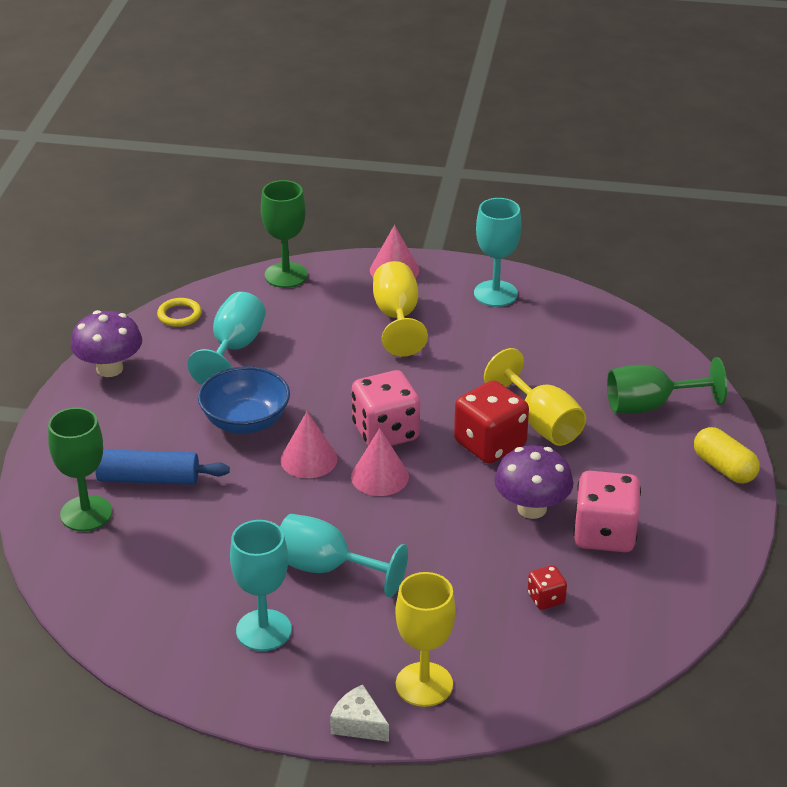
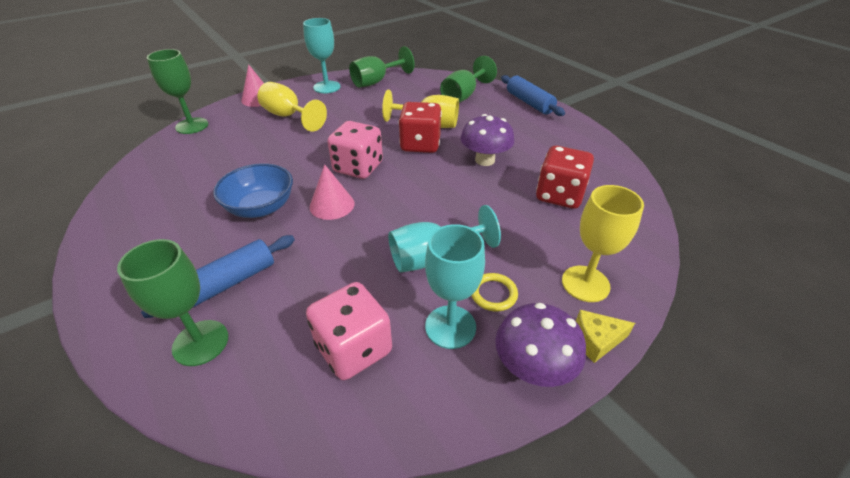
camera: 45 degrees left, 5 degrees up
(109, 369) = (110, 231): purple mushroom -> purple mushroom (533, 367)
(179, 315) = (136, 175): yellow ring -> yellow ring (493, 294)
(234, 349) = (201, 174): turquoise goblet -> none
(358, 724) = (596, 340): white cheese -> yellow cheese
(380, 476) = (387, 190): pink cone -> none
(546, 598) = (559, 195): red dice -> red dice, size x2.03
(569, 318) = (376, 82): none -> green goblet
(604, 534) = (532, 152): pink dice -> pink dice (353, 348)
(724, 468) = (529, 103): yellow capsule -> blue rolling pin

